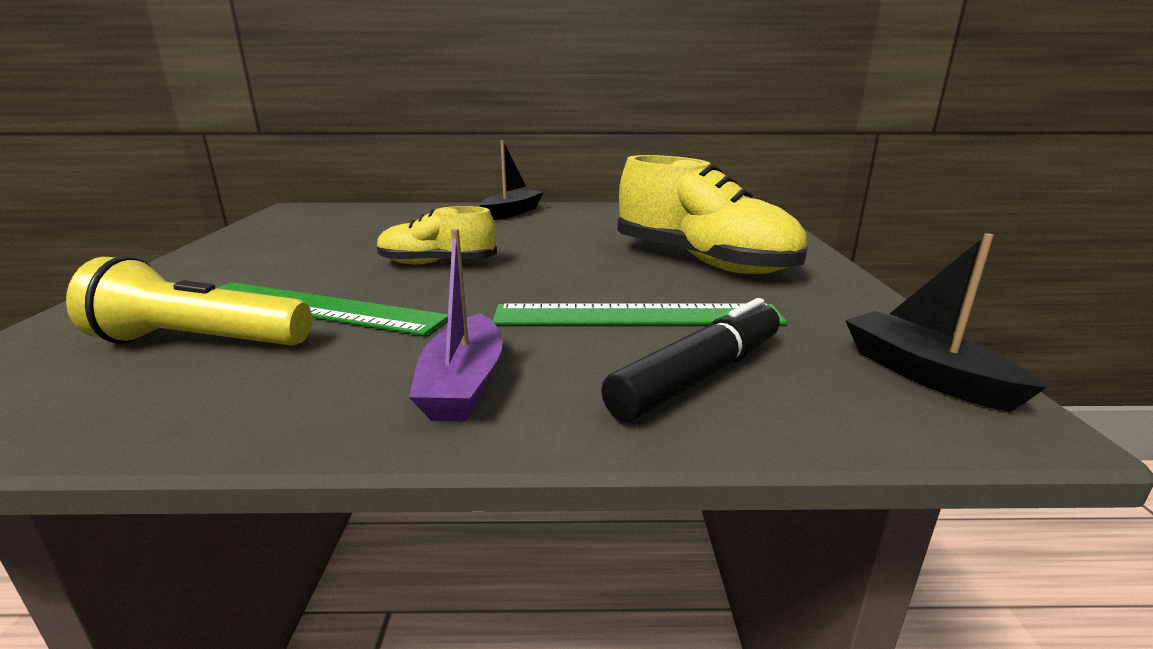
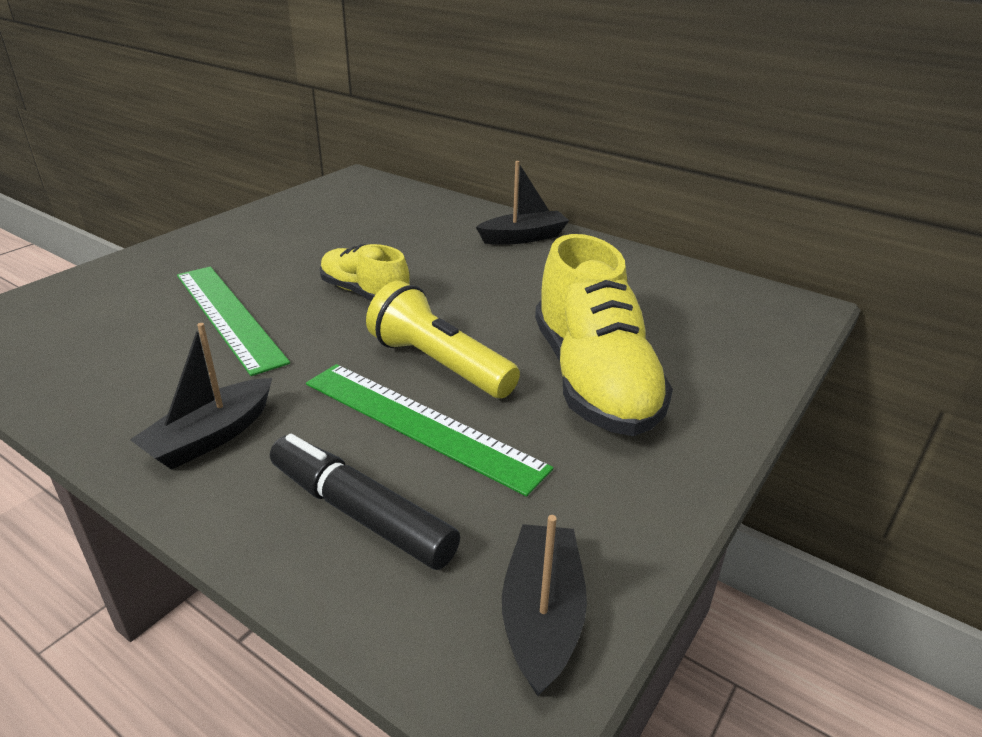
camera: 35 degrees right, 10 degrees up
(198, 342) = (132, 324): yellow flashlight -> yellow flashlight (438, 364)
(463, 384) = (211, 436): purple boat -> black boat
(699, 376) = (360, 513): black marker -> black marker turned 135 degrees counterclockwise

